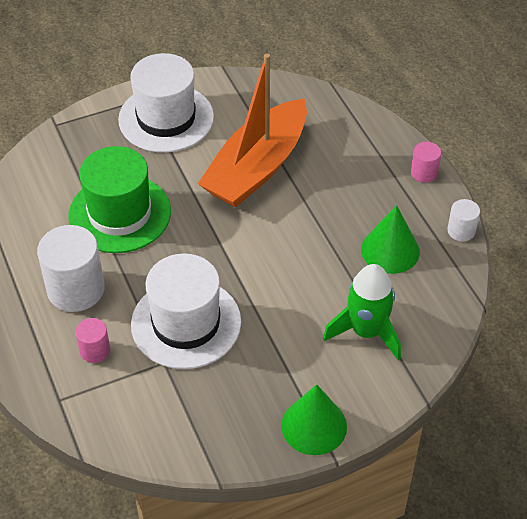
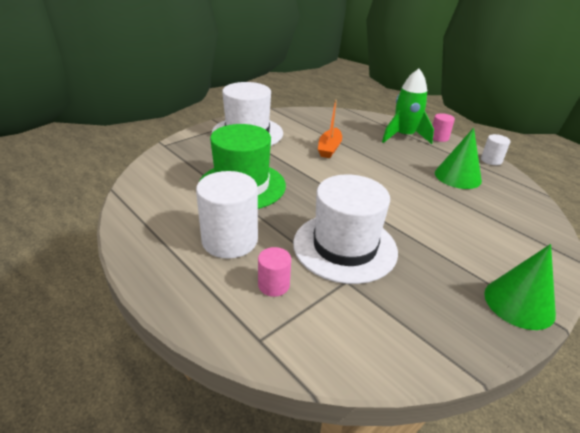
camera: 20 degrees left, 15 degrees down
(257, 167) = (329, 148): orange boat -> orange boat, size x0.47
(366, 331) = (490, 225): green rocket -> green rocket (404, 136)

